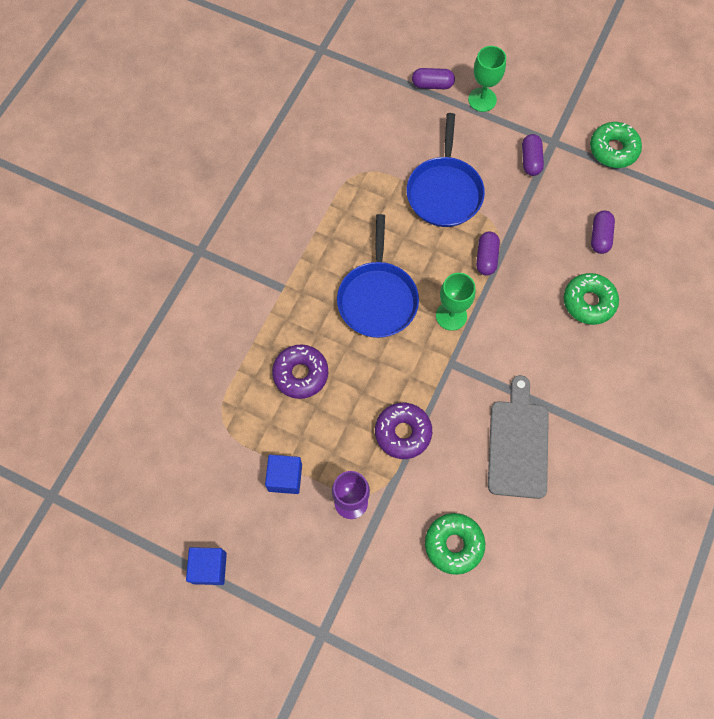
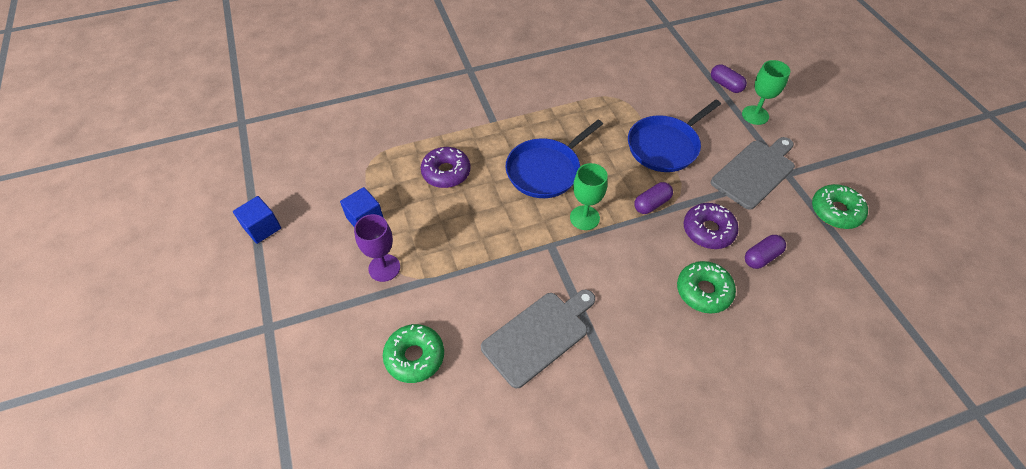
camera: 45 degrees right, 15 degrees down
(403, 433) = (467, 257): purple donut -> purple donut (708, 230)
(530, 160) = (754, 172): purple capsule -> grey cutting board

